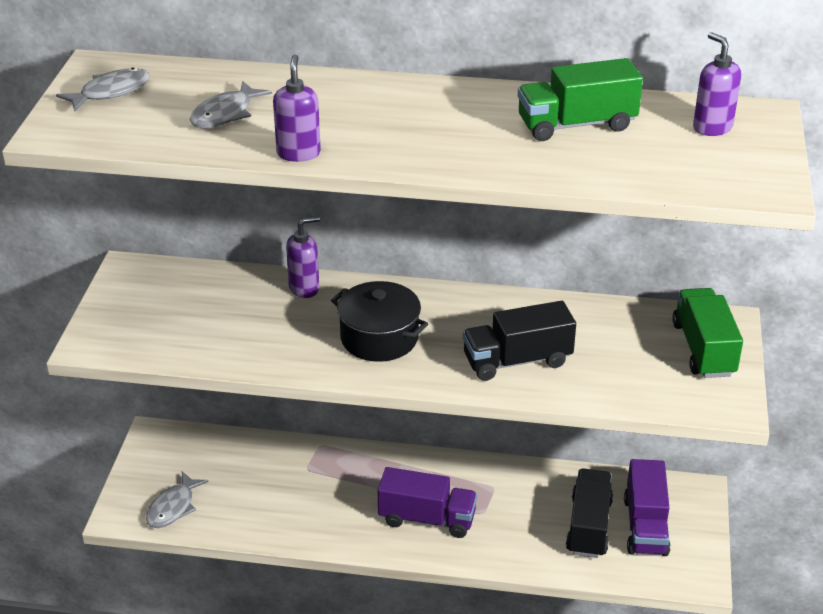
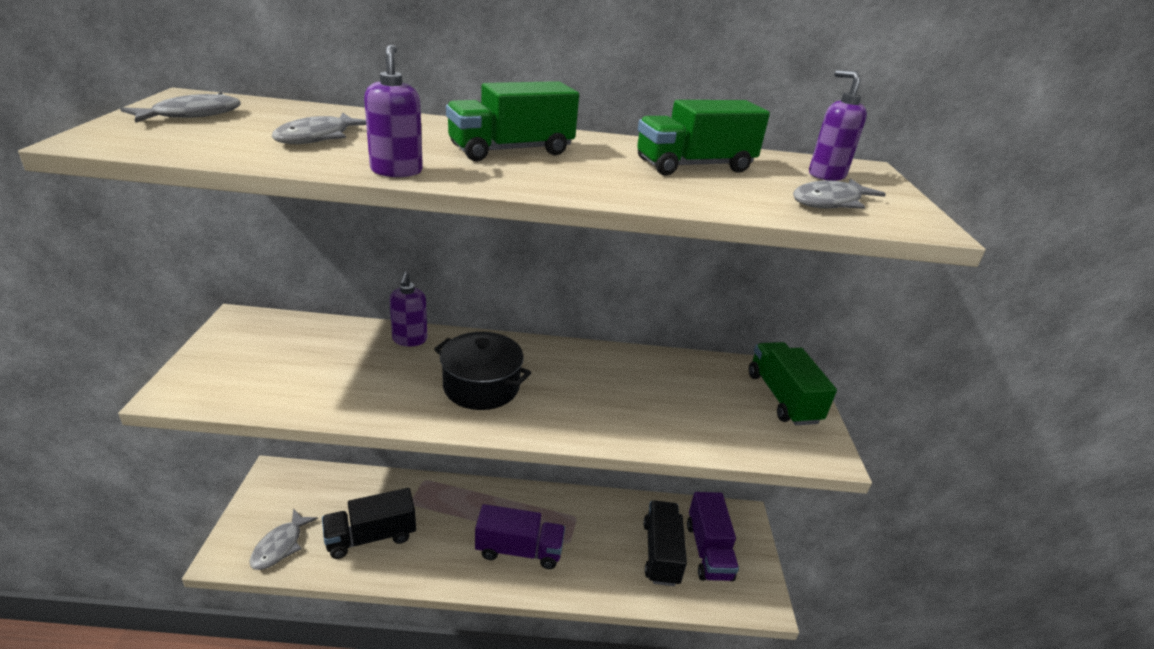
camera: 10 degrees left, 5 degrees down
(304, 288) = (410, 340): purple soap dispenser -> purple soap dispenser turned 120 degrees clockwise
(400, 117) = (511, 150): none -> green truck
(517, 361) = (616, 409): black truck -> black truck (371, 537)
(694, 166) = (830, 202): none -> grey fish

